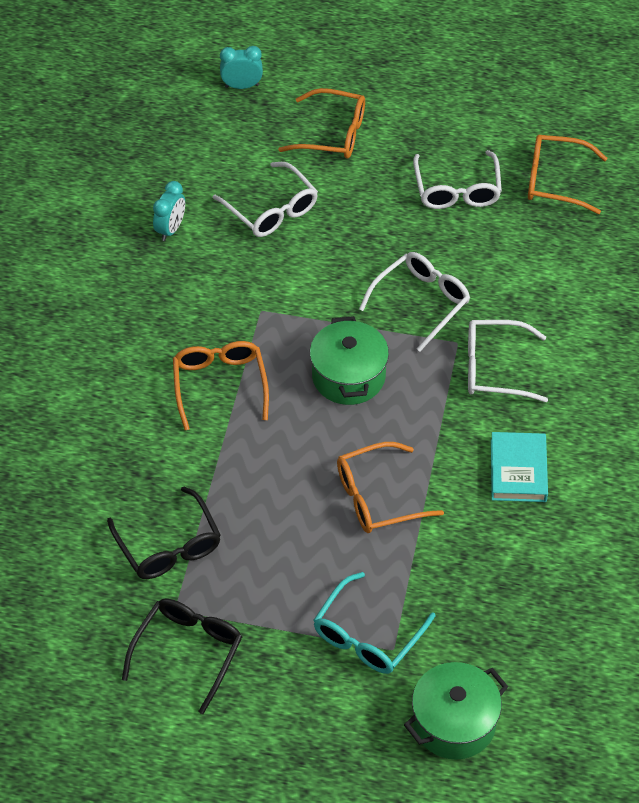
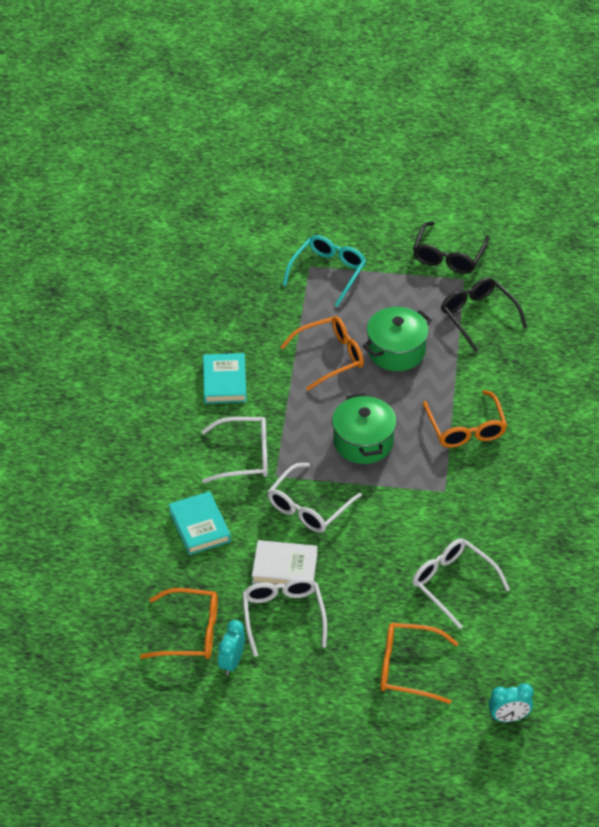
camera: 175 degrees right, 5 degrees down
(171, 229) = (540, 558): turquoise clock -> turquoise clock (232, 662)
(452, 238) = (285, 568): none -> white book
(454, 723) = (266, 230): green pot -> green pot (396, 351)
(547, 289) = (199, 526): none -> turquoise book

